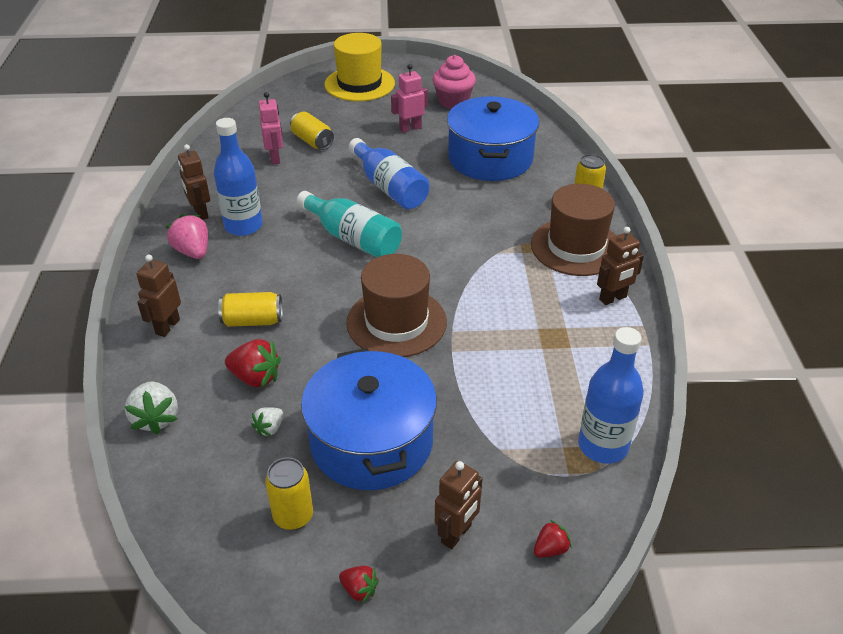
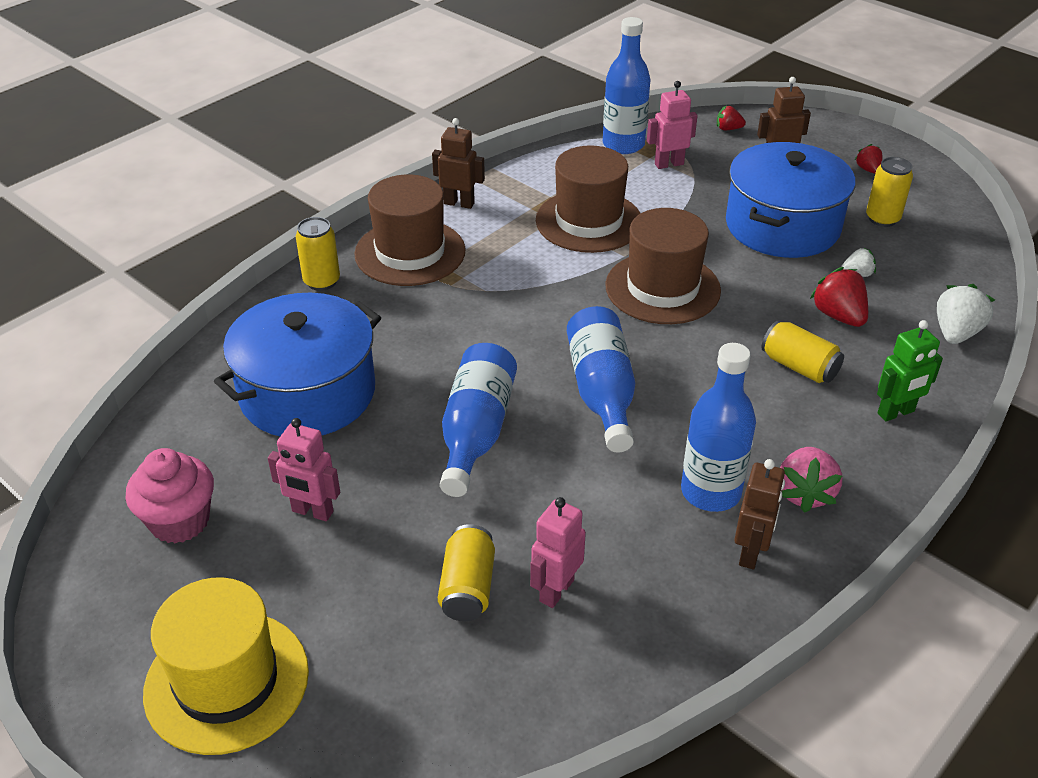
camera: 135 degrees left, 0 degrees up
(167, 326) = (896, 413): brown robot -> green robot
(353, 238) = (602, 392): turquoise bottle -> blue bottle
(513, 343) = (589, 221): none -> brown hat
(538, 450) = (669, 164): none -> pink robot

